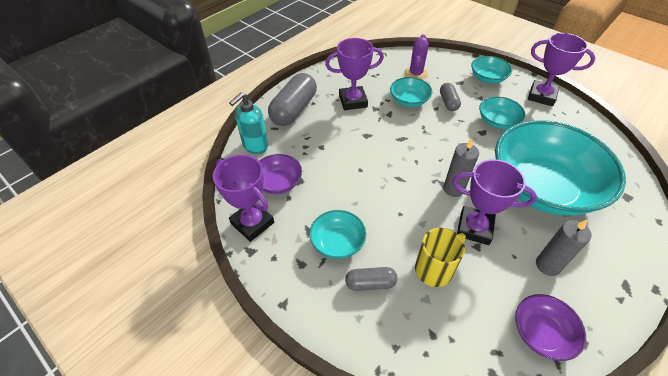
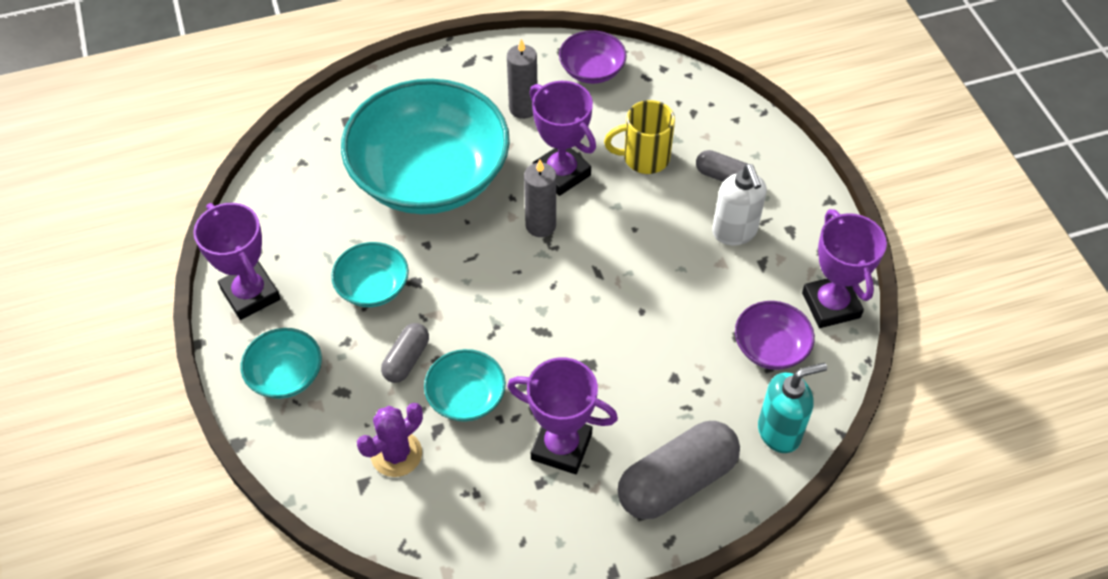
camera: 150 degrees left, 5 degrees up
(337, 242) = (734, 232): turquoise bowl -> white soap dispenser

